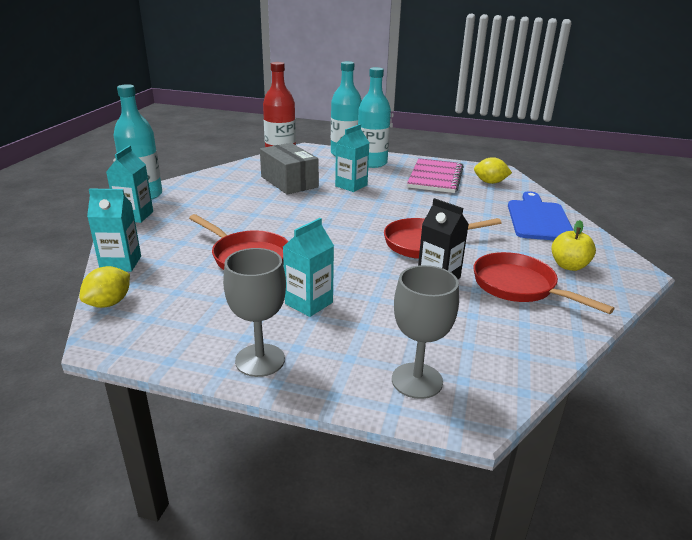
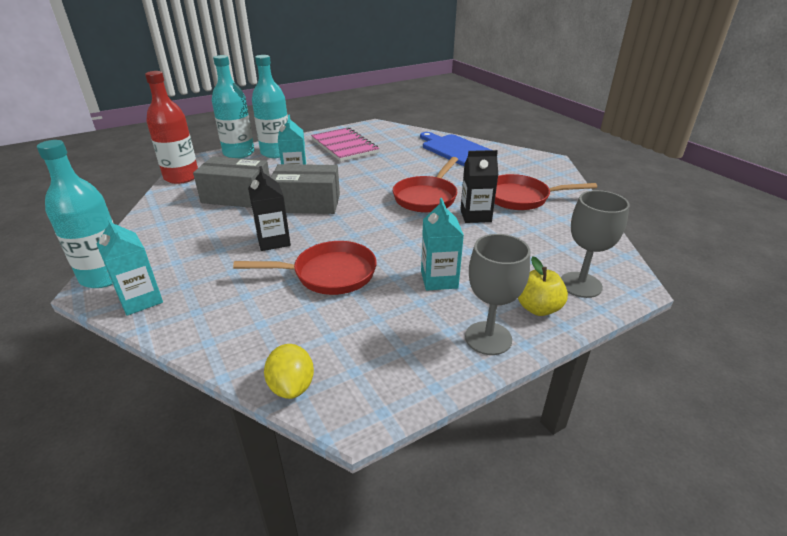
camera: 45 degrees left, 5 degrees up
(121, 263) = (226, 348): turquoise carton -> none
(256, 219) = (273, 241): none -> black carton
(324, 206) = (307, 203): none -> grey box
(490, 182) = (385, 136): yellow lemon -> none
(569, 266) = (519, 172): yellow apple -> yellow apple (538, 308)

